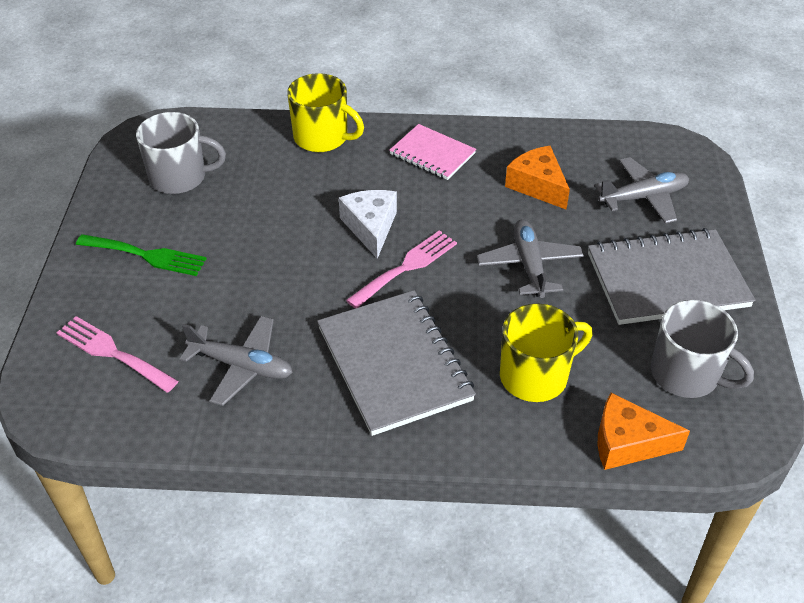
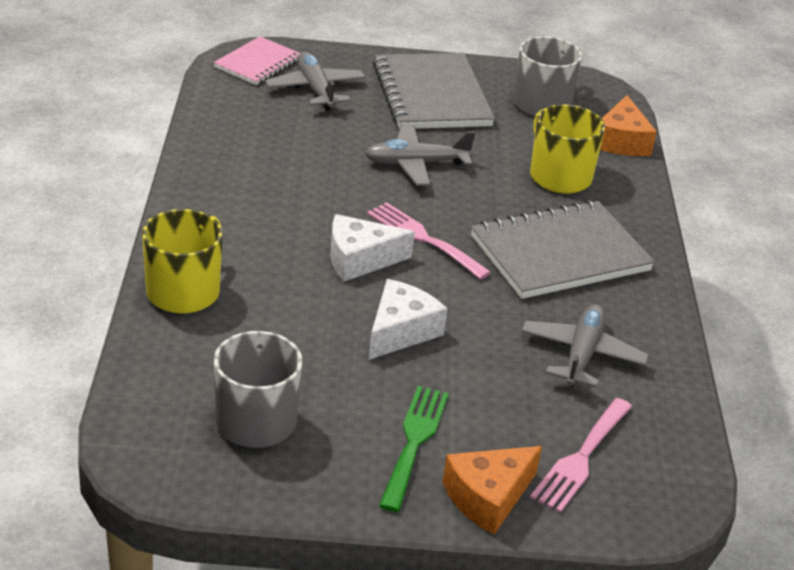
camera: 95 degrees left, 10 degrees down
(276, 250) = (400, 331): none -> white cheese
(432, 154) = (230, 208): pink notebook -> pink notebook (258, 63)
(537, 185) = (293, 146): orange cheese -> orange cheese (488, 497)

